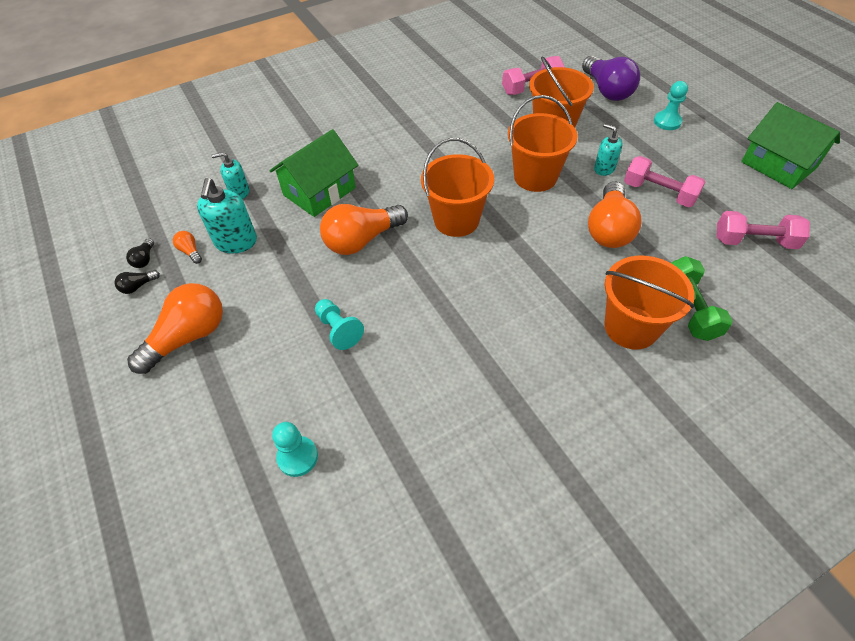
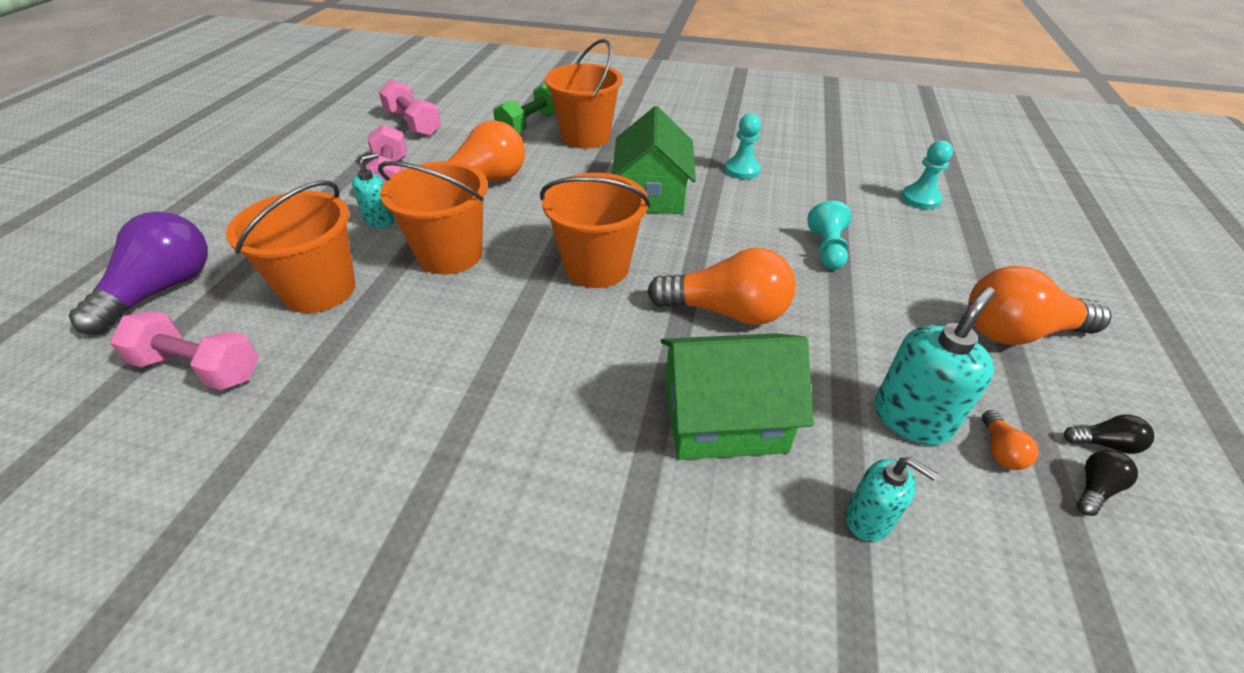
camera: 140 degrees left, 10 degrees down
(604, 168) = (380, 220): turquoise soap dispenser -> turquoise soap dispenser turned 135 degrees counterclockwise
(667, 122) = (227, 217): turquoise pawn -> turquoise pawn (742, 170)
(778, 165) = (271, 141): green house -> green house (652, 193)

